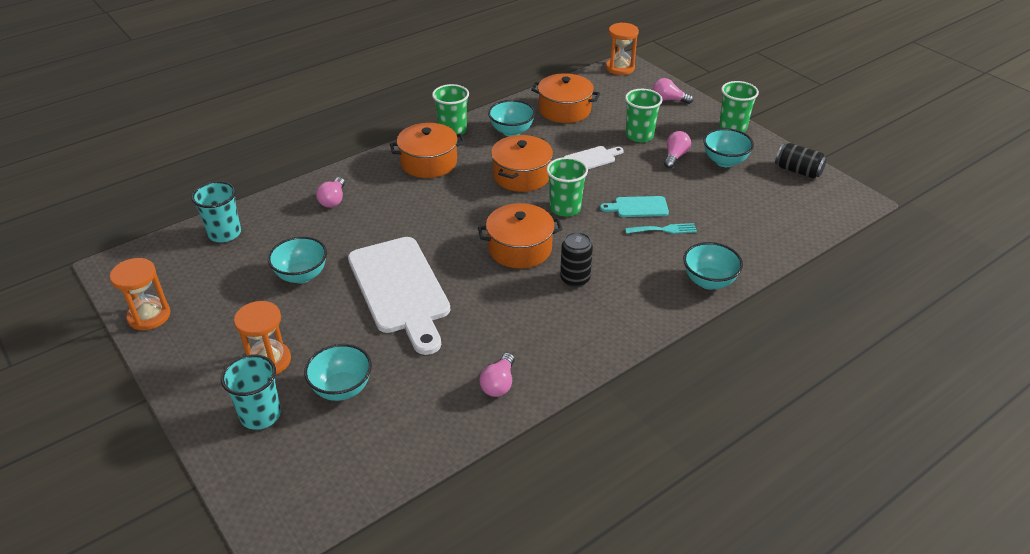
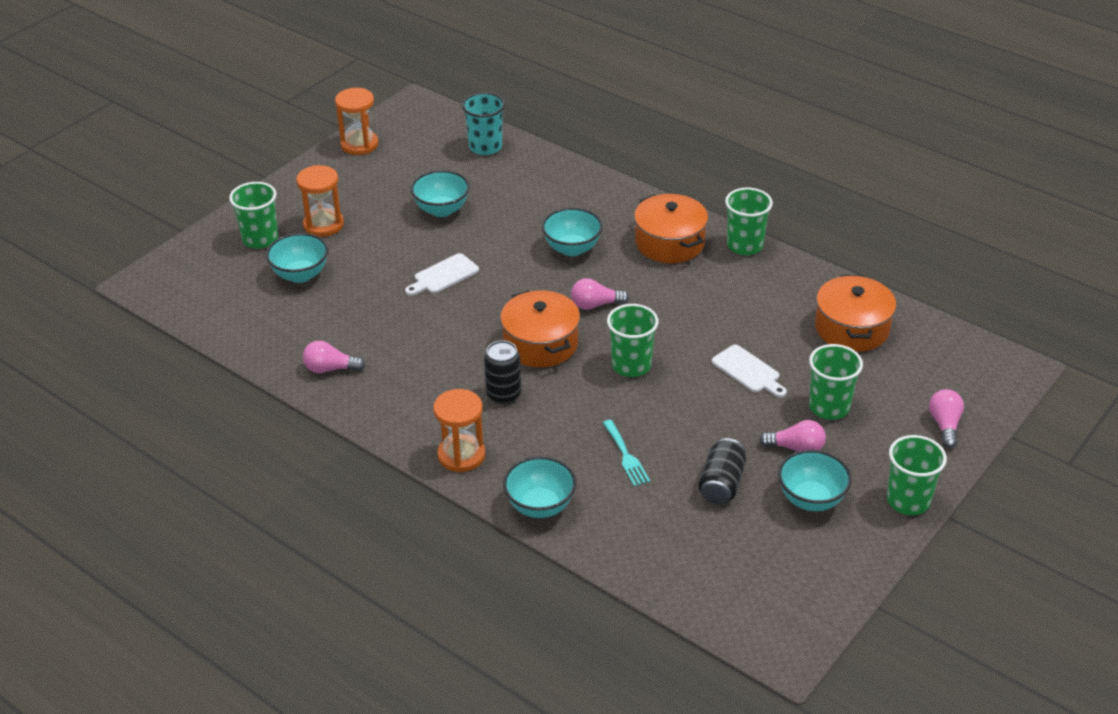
camera: 75 degrees right, 0 degrees up
(260, 415) = (260, 239): turquoise cup -> green cup
(333, 200) = (567, 196): pink light bulb -> pink light bulb (595, 305)
(400, 289) = (443, 275): white cutting board -> white cutting board, size x0.45
(511, 131) = (772, 292): turquoise bowl -> turquoise bowl (572, 248)
(521, 175) = (680, 319): orange pot -> none
(620, 68) = (1004, 363): orange hourglass -> orange hourglass (461, 455)
(638, 207) = (662, 427): turquoise cutting board -> none
(798, 171) = (829, 581): black can -> black can (721, 484)

